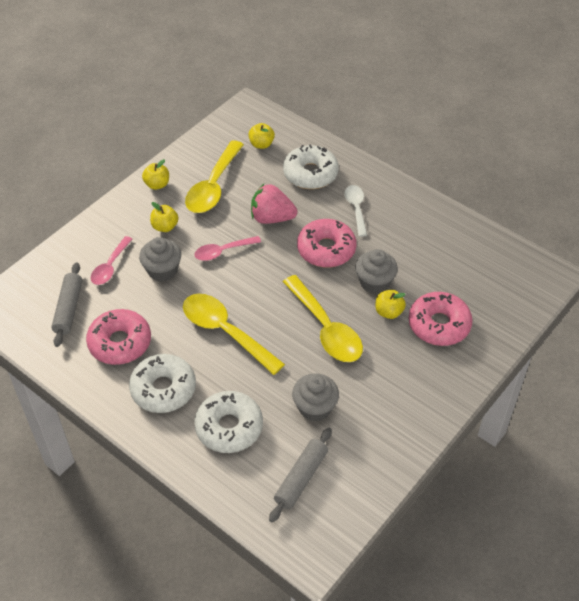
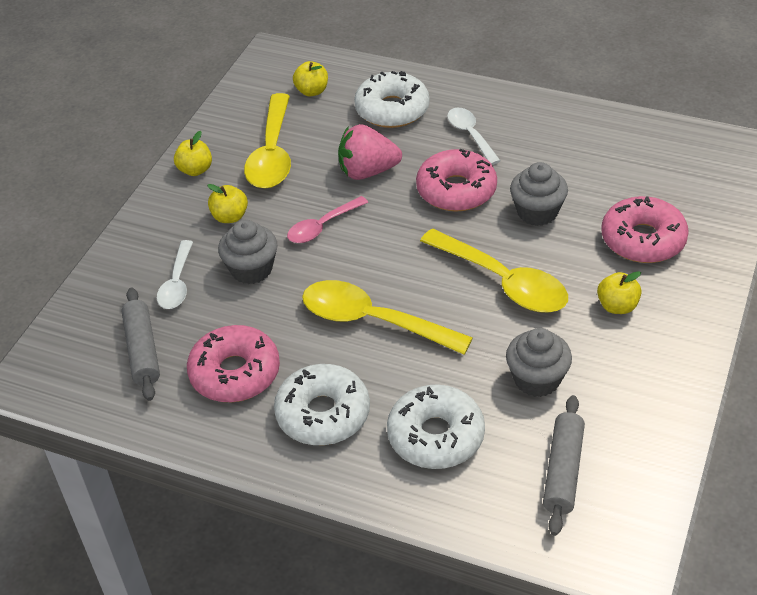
camera: 15 degrees left, 5 degrees down
(110, 266) = (177, 283): pink spoon -> white spoon
(388, 312) = (573, 242): yellow apple -> yellow apple (617, 306)

